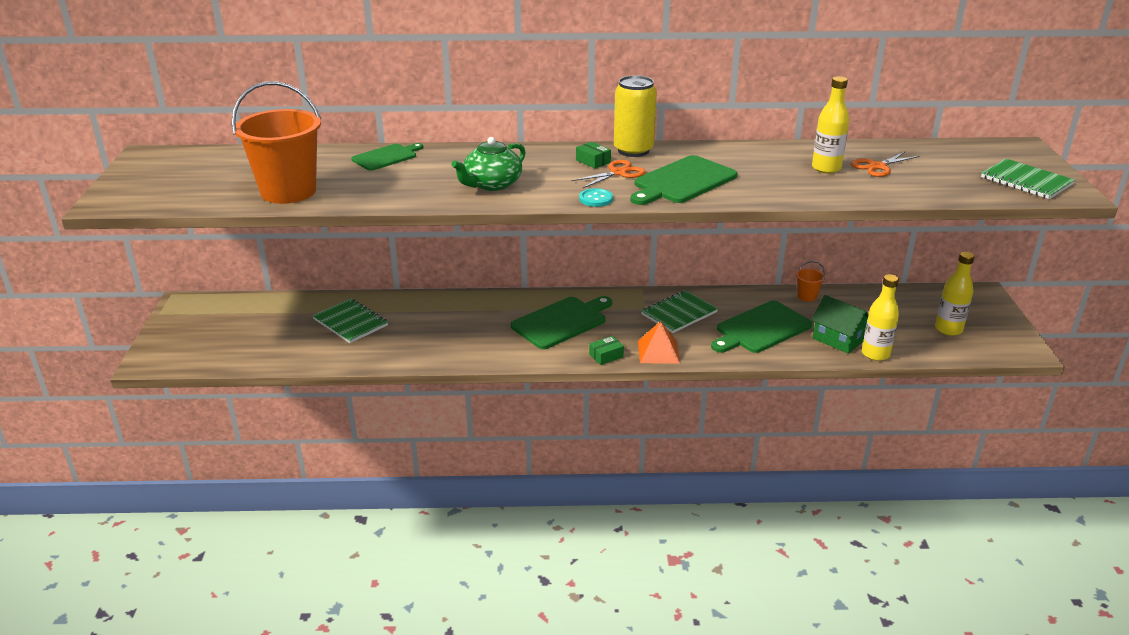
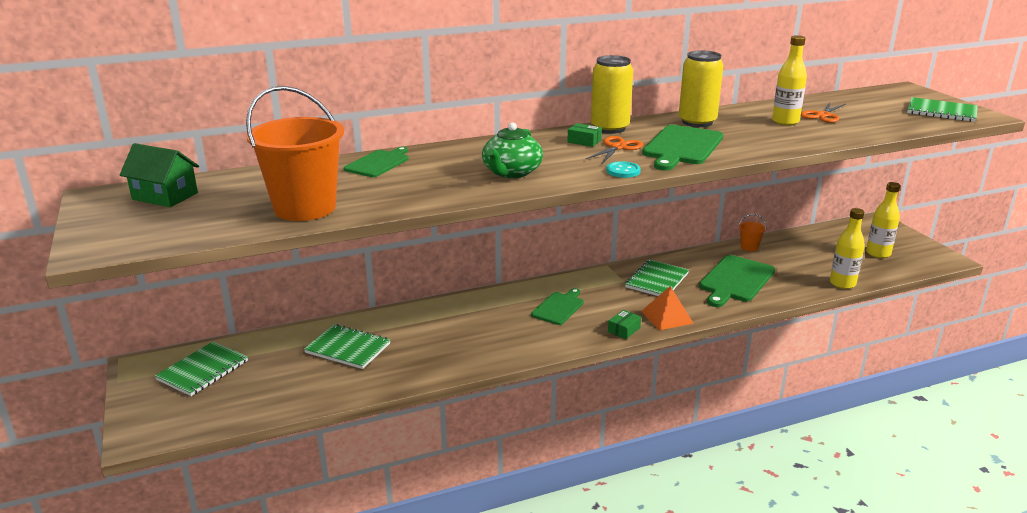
camera: 20 degrees left, 5 degrees down
(226, 318) = (203, 370): none -> green notebook
(561, 322) = (559, 307): green cutting board -> green cutting board, size x0.63
(730, 156) = (697, 122): none -> yellow can
(838, 339) = (804, 277): green house -> green house (165, 196)

